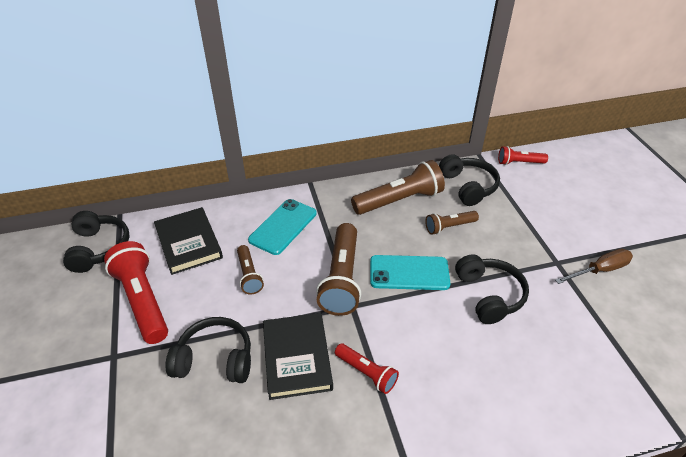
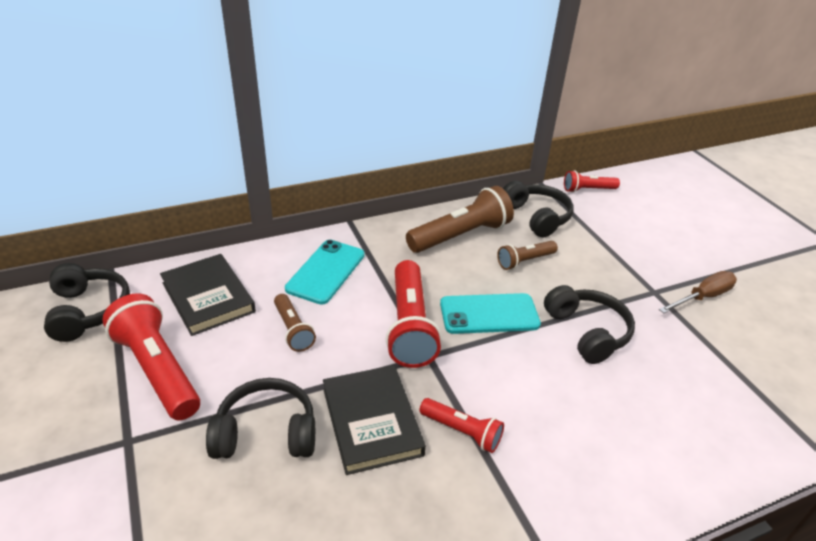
camera: 10 degrees left, 5 degrees down
(342, 279) = (410, 326): brown flashlight -> red flashlight

